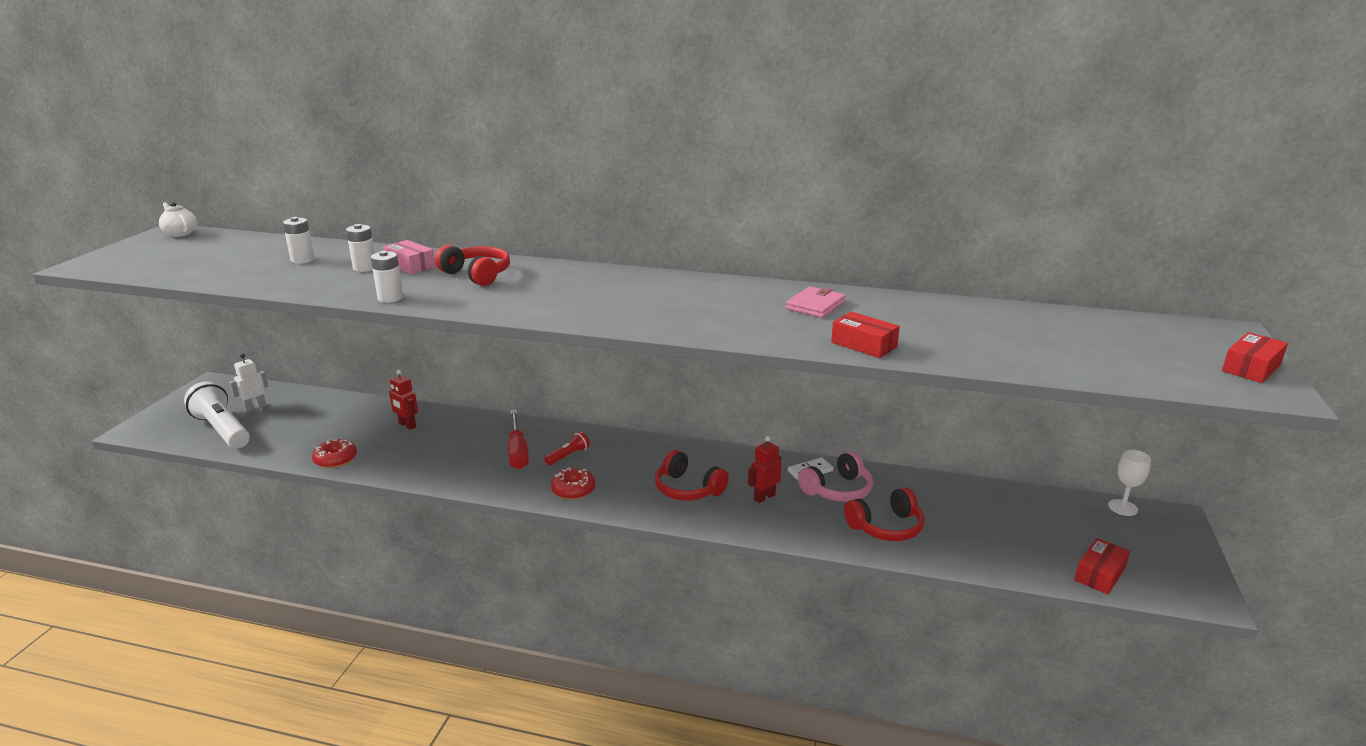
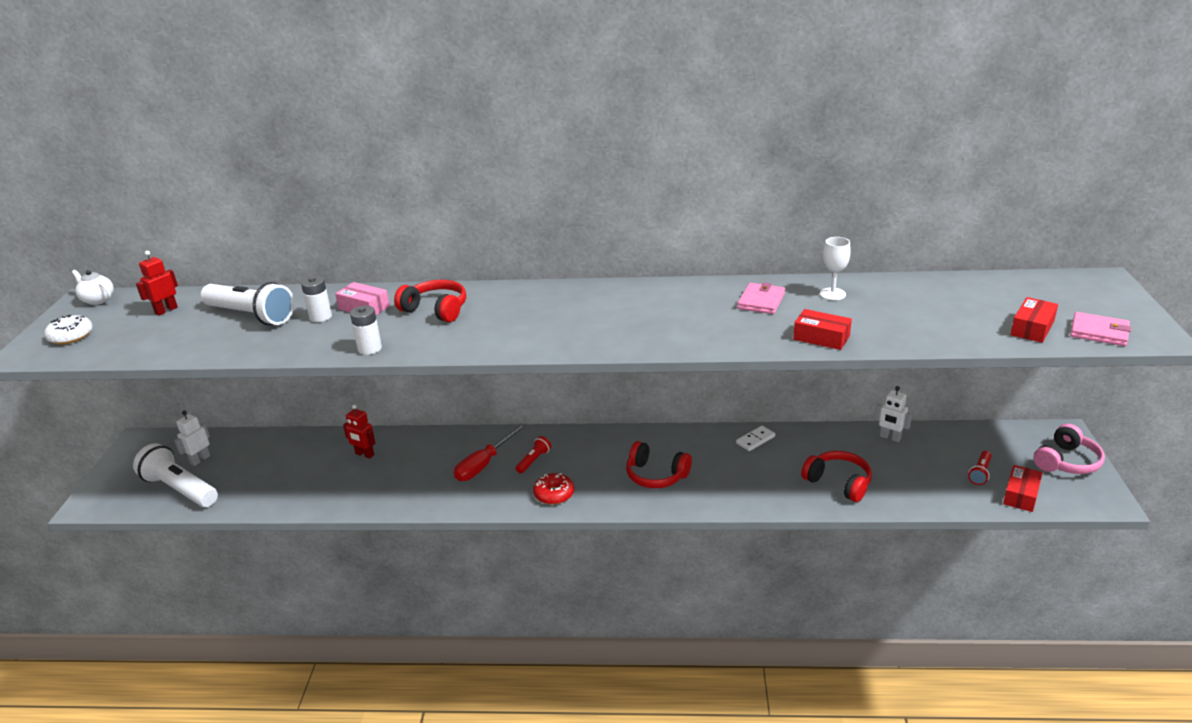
camera: 10 degrees left, 5 degrees up
(134, 257) = (71, 336): none -> white donut
(302, 260) = (251, 315): white battery -> white flashlight
(335, 459) = (312, 501): red donut -> none
(517, 451) = (484, 464): red screwdriver -> red screwdriver turned 60 degrees clockwise
(764, 497) = (725, 472): red robot -> red robot (166, 310)
(838, 490) = (786, 454): pink headphones -> pink headphones (1066, 462)
(886, 527) = (838, 483): red headphones -> red headphones turned 105 degrees counterclockwise
(963, 491) = (890, 437): none -> white robot
(1057, 543) = (980, 473): none -> red flashlight
(1122, 507) = (1021, 431): white goblet -> white goblet (832, 294)
(1203, 379) = (1099, 332): none -> pink wallet
(1251, 368) = (1130, 315): red box -> red box (1032, 328)

